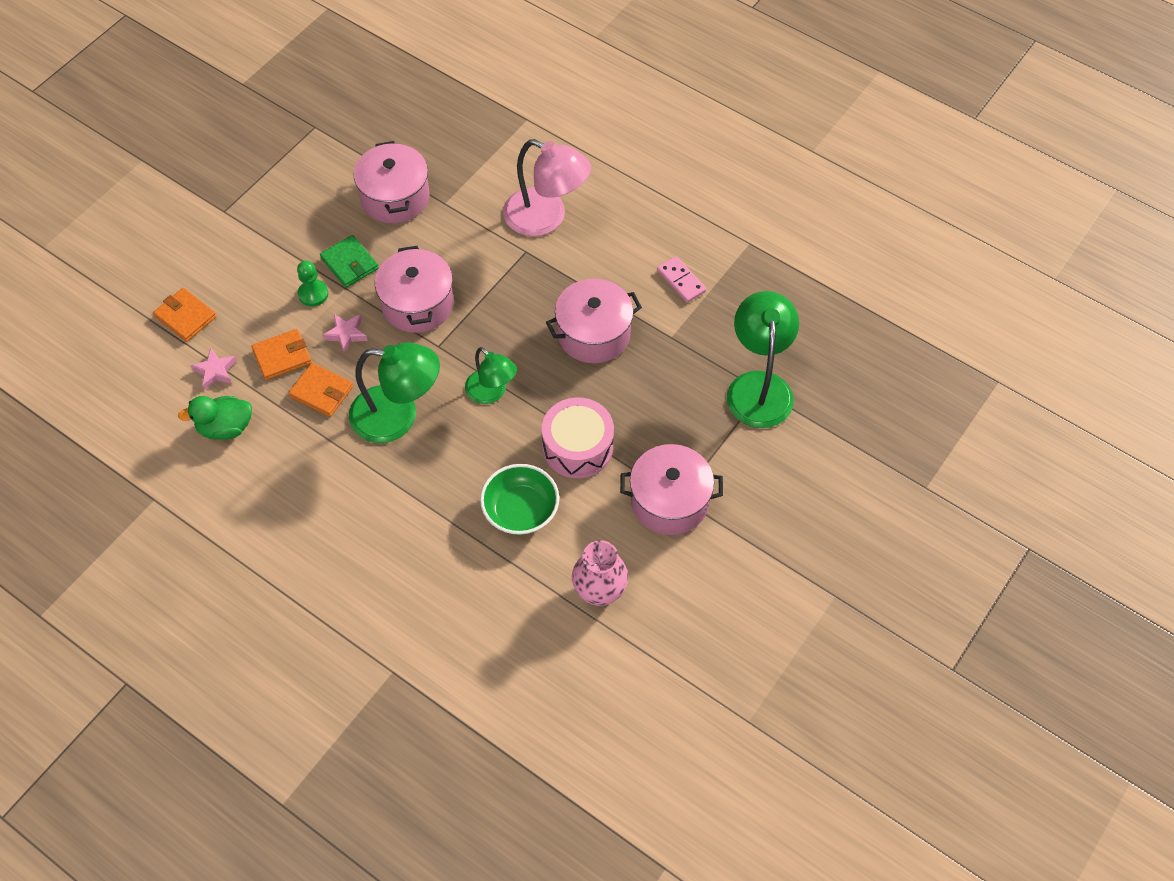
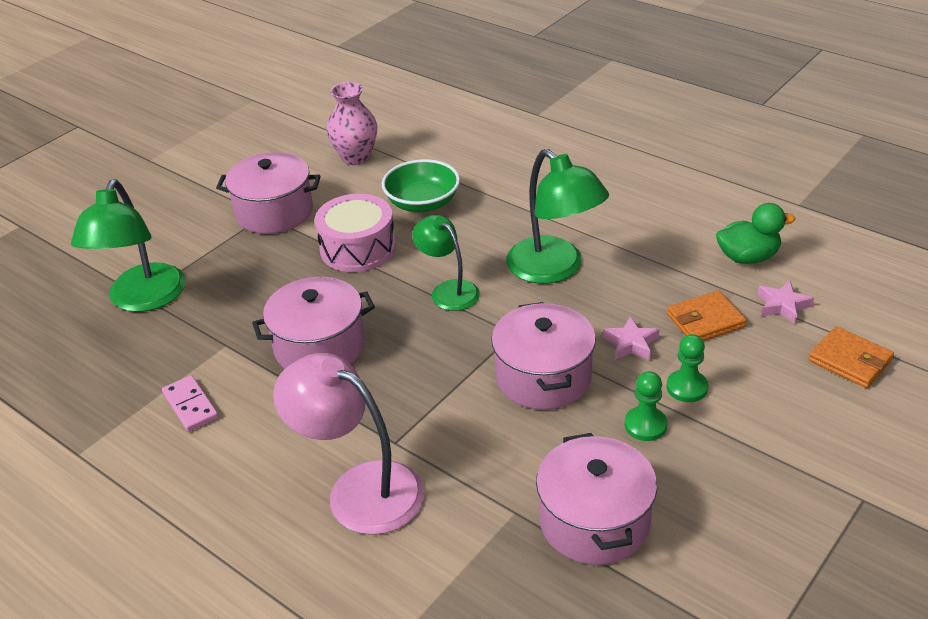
camera: 175 degrees left, 20 degrees down
(321, 392) = (647, 289): orange wallet -> none
(349, 263) = (645, 425): green wallet -> green pawn
(398, 416) = (554, 269): green lamp -> green lamp turned 135 degrees counterclockwise

